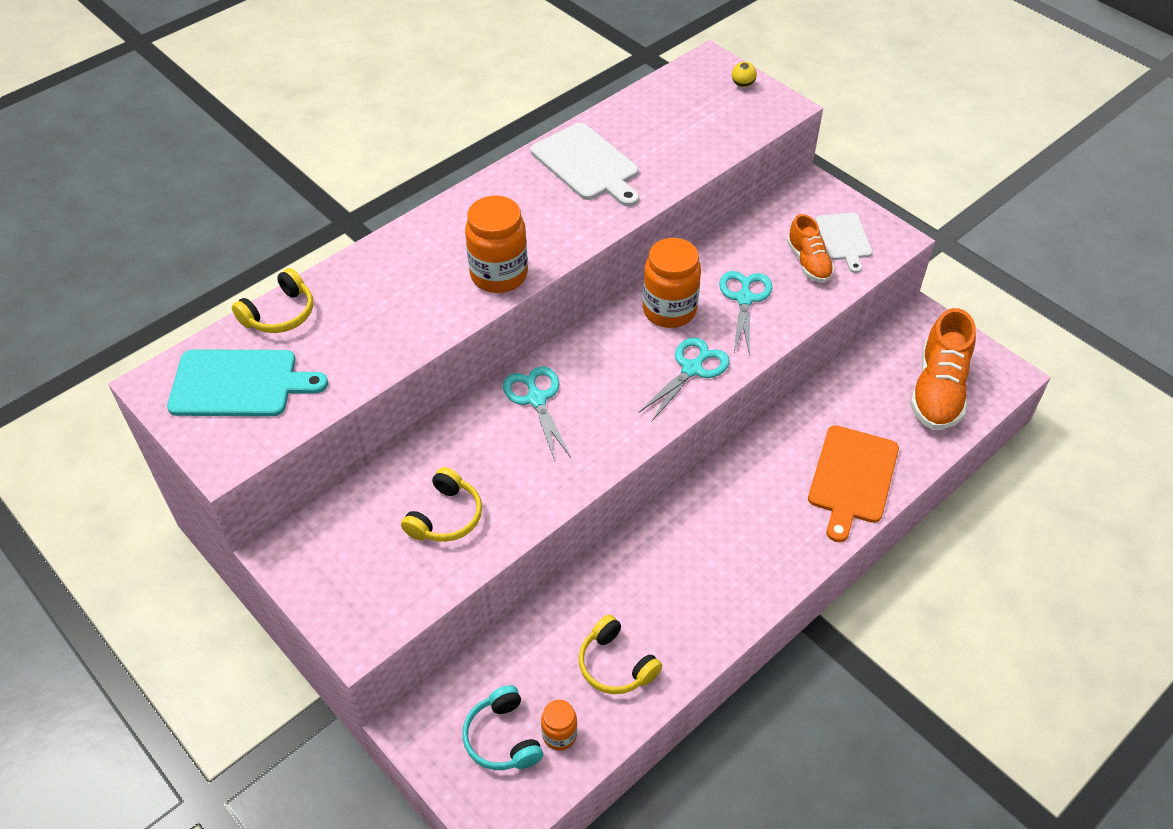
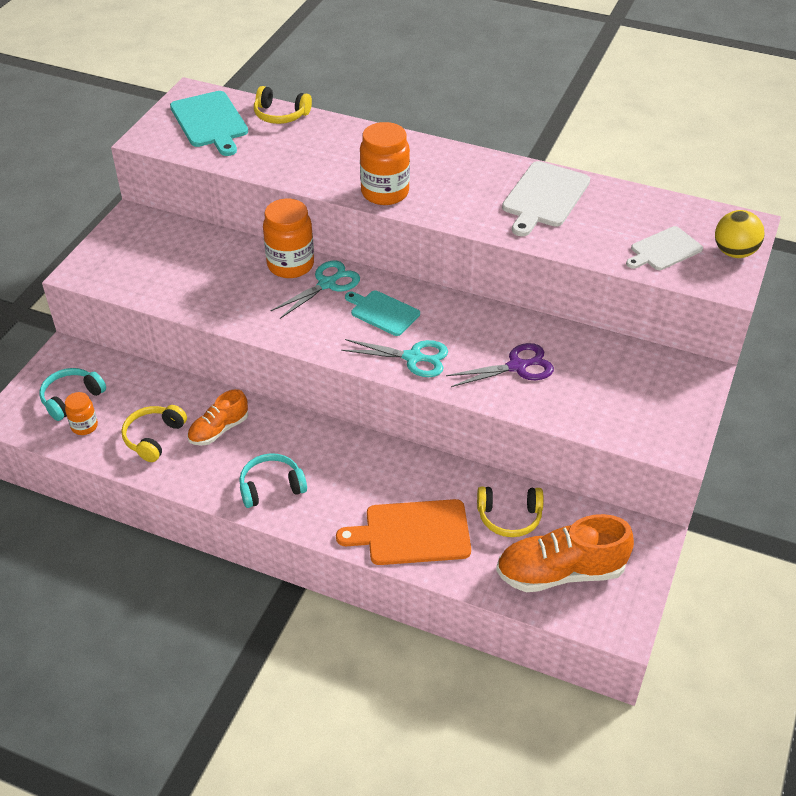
camera: 65 degrees right, 5 degrees down
(446, 517) = (194, 277): yellow headphones -> yellow headphones (509, 517)
(610, 369) = (383, 312): none -> turquoise cutting board
(669, 310) = (470, 326): orange jar -> orange jar (290, 265)
(742, 84) = (734, 252): yellow ball -> yellow ball, size x1.86
(742, 574) = (271, 487): none -> turquoise headphones
(744, 299) = (517, 367): turquoise scissors -> purple scissors
(808, 262) = (595, 395): orange shoe -> orange shoe (219, 430)
(844, 239) = (646, 412): white cutting board -> white cutting board (664, 250)

